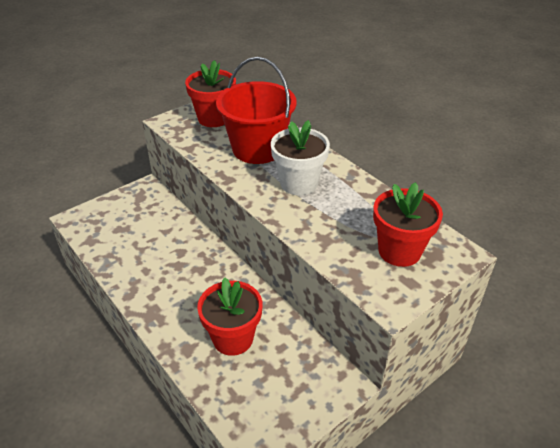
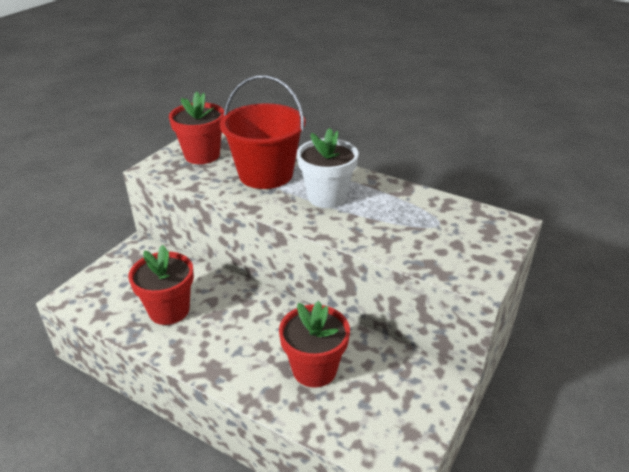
camera: 20 degrees left, 5 degrees down
(399, 251) = (458, 234): red flower pot -> red flower pot (169, 310)

